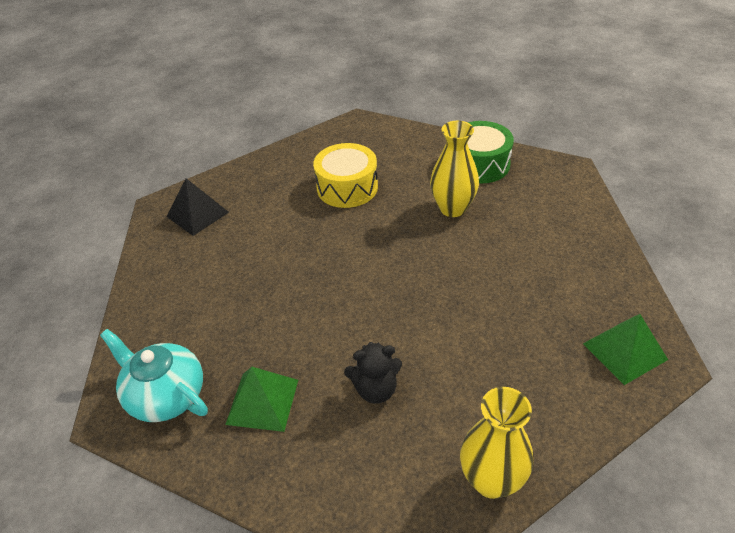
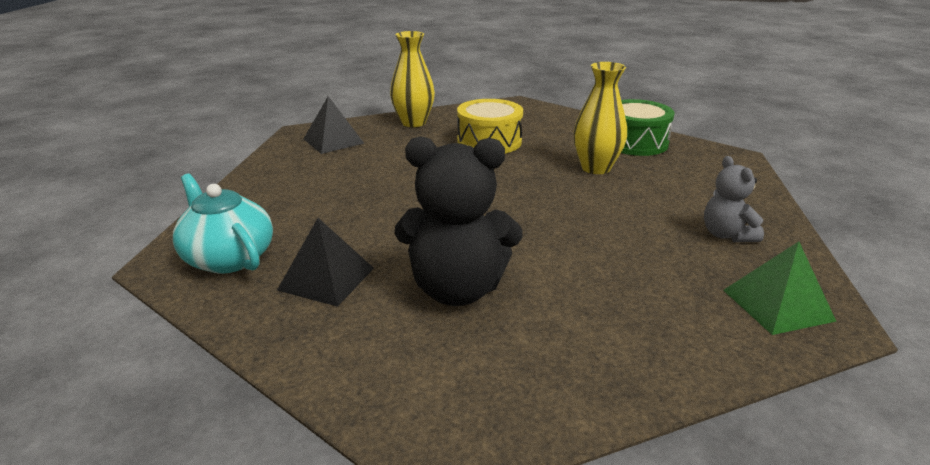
camera: 10 degrees right, 15 degrees down
(262, 401) = (326, 278): green pyramid -> black pyramid
(375, 389) = (457, 289): black teddy bear -> black teddy bear, size x1.82
(491, 480) = (571, 394): yellow vase -> yellow vase (413, 122)
(576, 276) = (726, 235): none -> grey teddy bear

